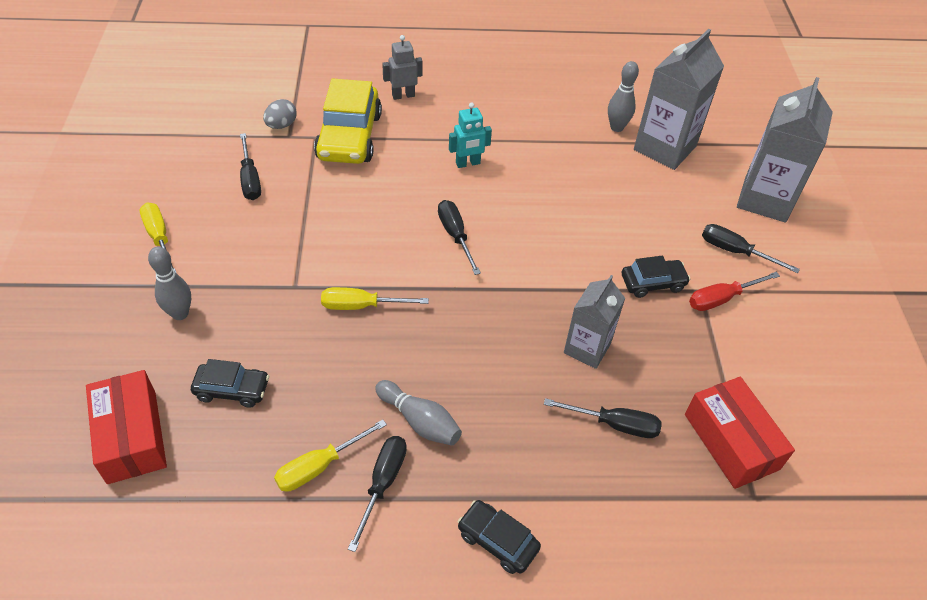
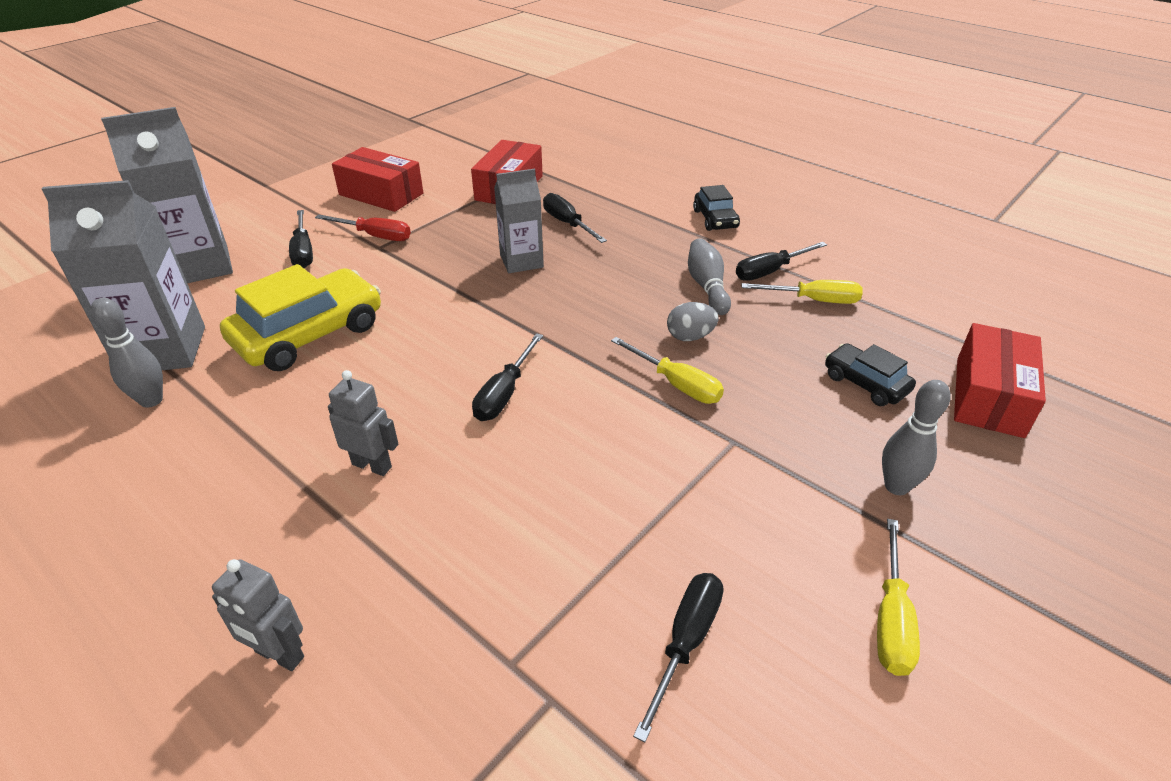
camera: 135 degrees left, 10 degrees down
(281, 125) = (541, 741): grey egg -> grey egg (690, 337)
(349, 136) = (459, 623): yellow car -> yellow car (309, 334)
(468, 163) = (372, 465): turquoise robot -> grey robot
(652, 283) = (402, 268): black car -> none
(804, 348) = (381, 194): none -> red box

